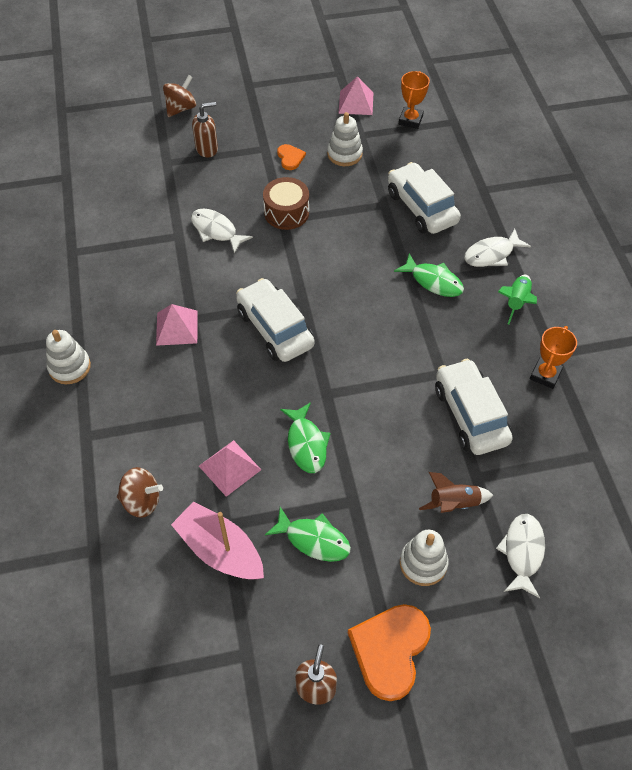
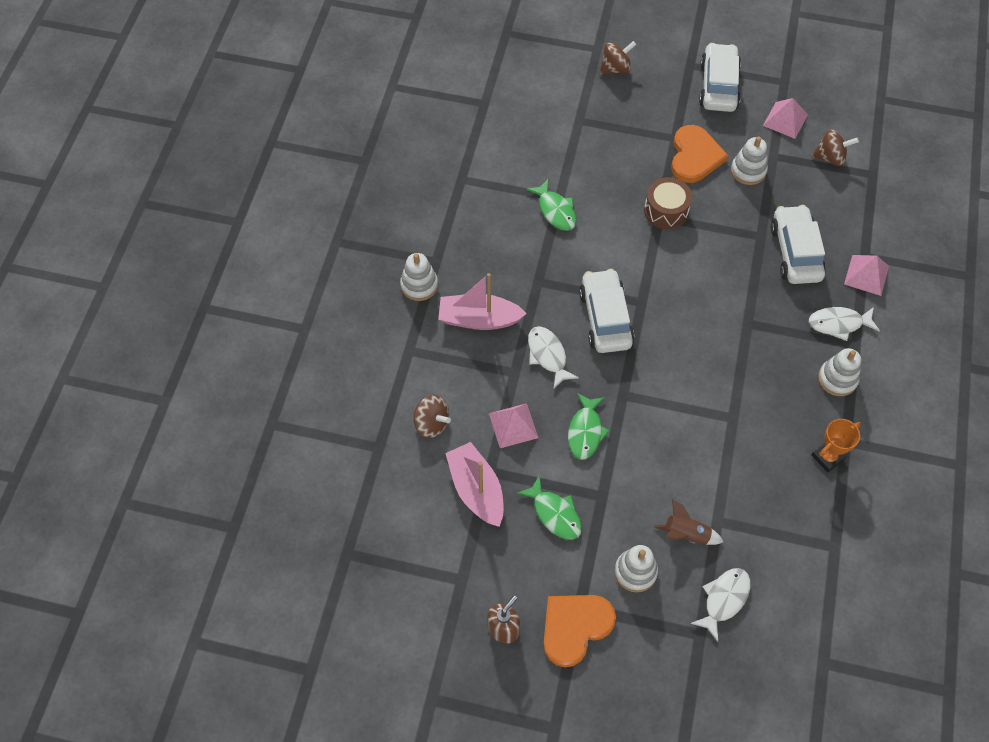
camera: 25 degrees right, 5 degrees up
(147, 377) = (479, 319): none -> pink boat
(177, 327) = (521, 284): pink pyramid -> pink pyramid (866, 275)
(207, 149) = (621, 119): brown soap dispenser -> none
(216, 231) = (594, 205): white fish -> white fish (548, 355)
(290, 158) = (695, 156): orange heart -> orange heart, size x2.00
(410, 120) = (830, 157): orange trophy -> brown spinning top
(433, 281) = (769, 329): green fish -> green fish (555, 210)
(470, 415) = (740, 465): white car -> white car (718, 86)
(516, 302) = (837, 379): green rocket -> white stacking toy

